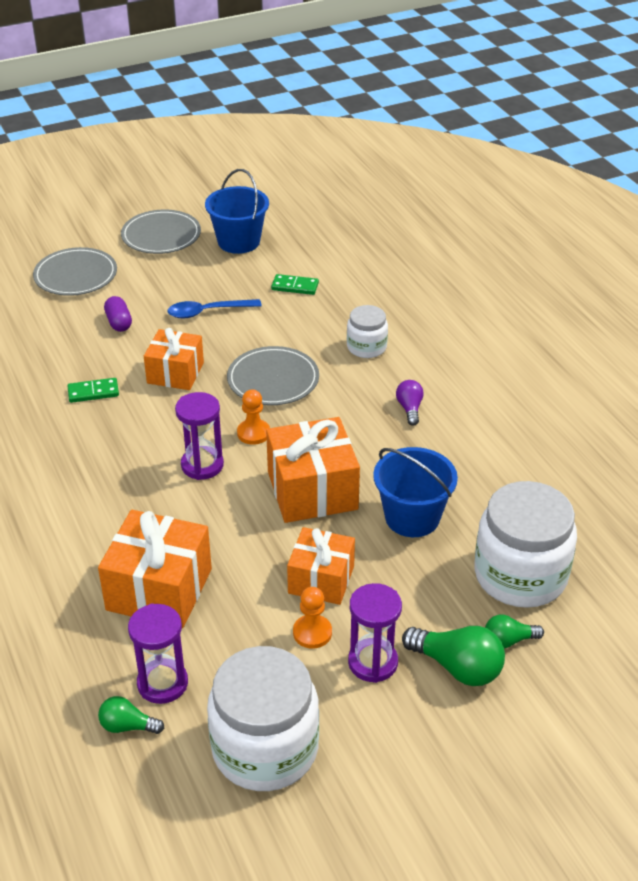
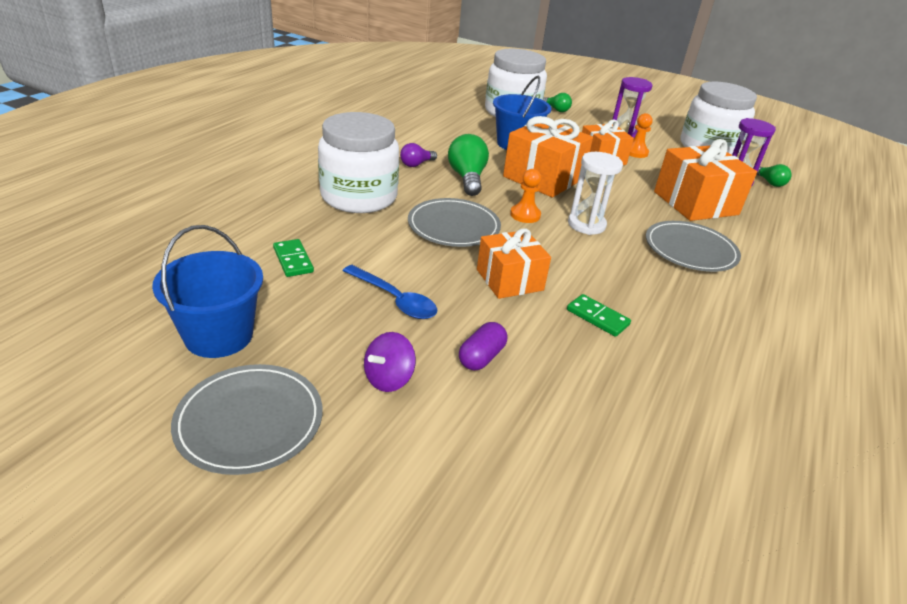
camera: 130 degrees left, 5 degrees down
(76, 275) = (430, 460): grey plate -> grey plate (690, 250)
(141, 283) = (389, 379): none -> purple spinning top
(202, 465) = (586, 225): purple hourglass -> white hourglass
(366, 347) = (359, 197): white jar -> white jar, size x1.91
(457, 667) = (590, 117): green light bulb -> green light bulb (467, 178)

